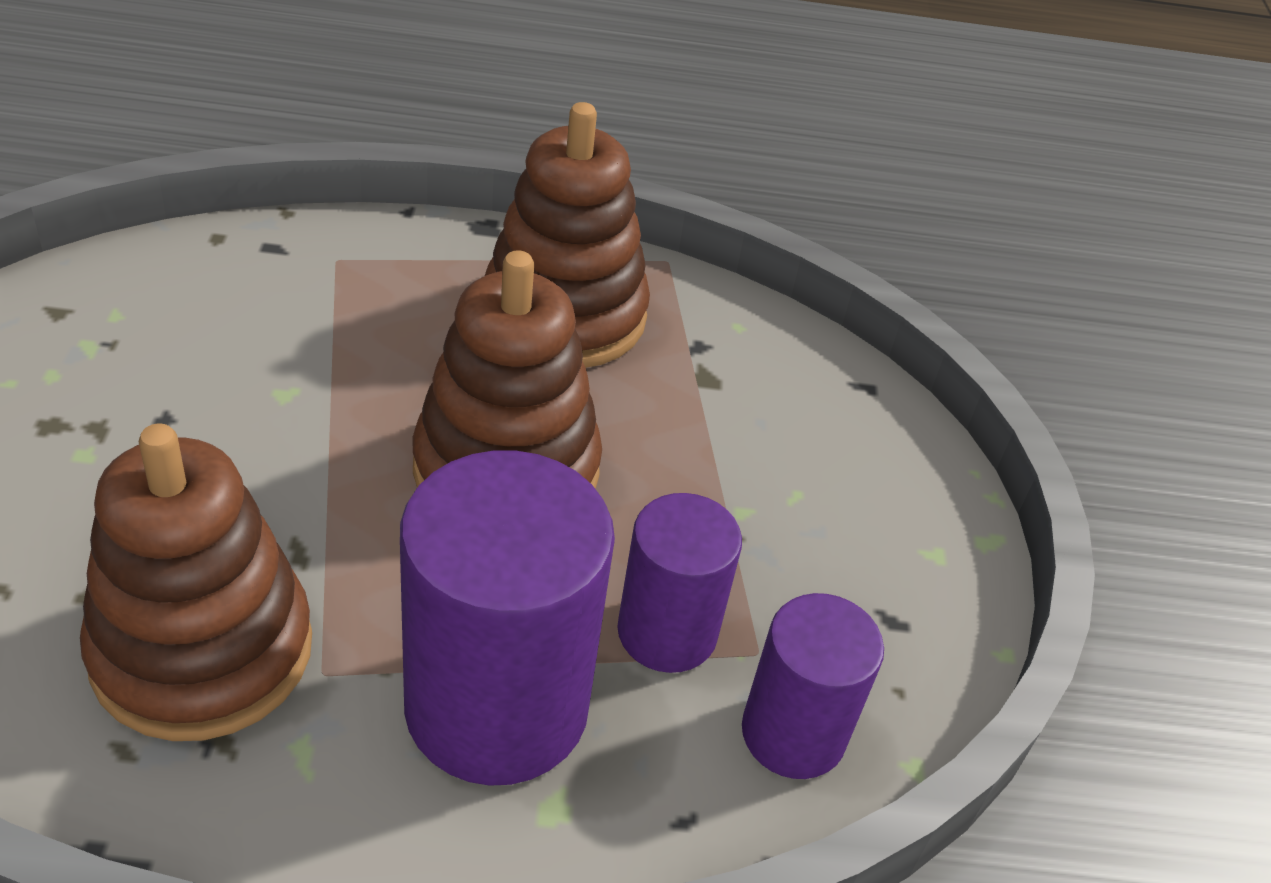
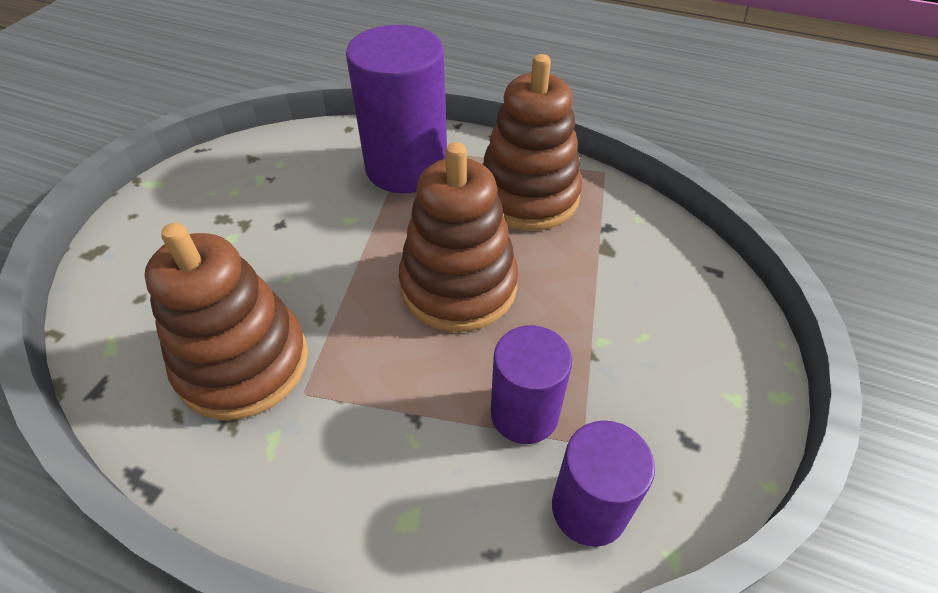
camera: 25 degrees right, 5 degrees up
(496, 707) = (397, 439): purple cylinder -> purple cylinder (406, 167)

